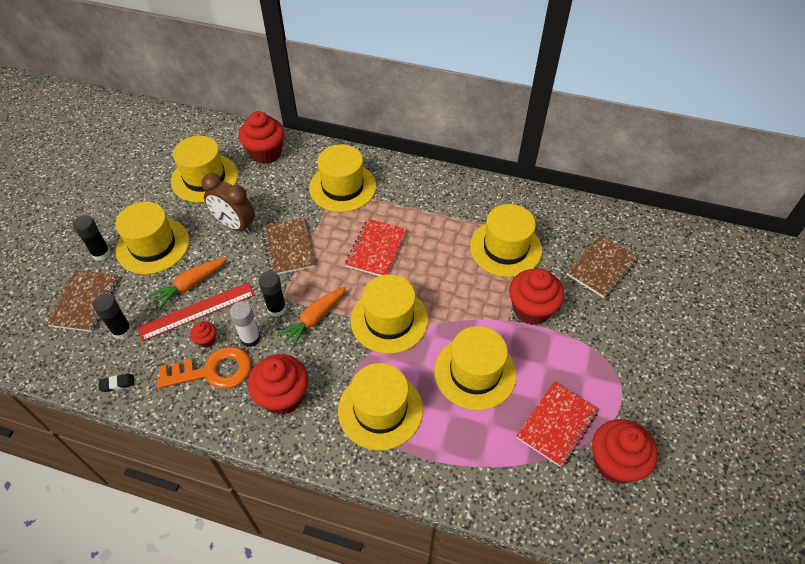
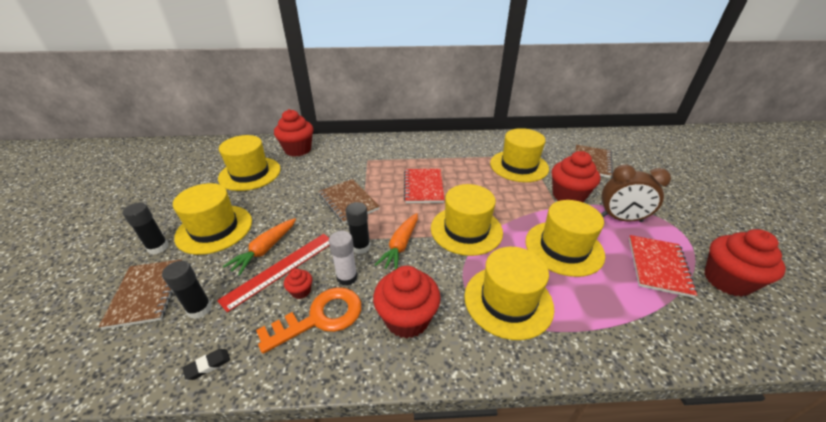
camera: 20 degrees left, 15 degrees down
(235, 225) = (291, 197): brown clock -> brown clock (621, 219)
(342, 187) = (372, 157): yellow hat -> none

